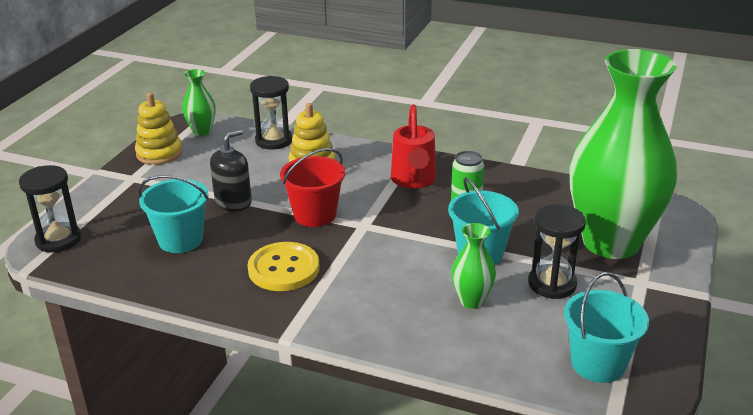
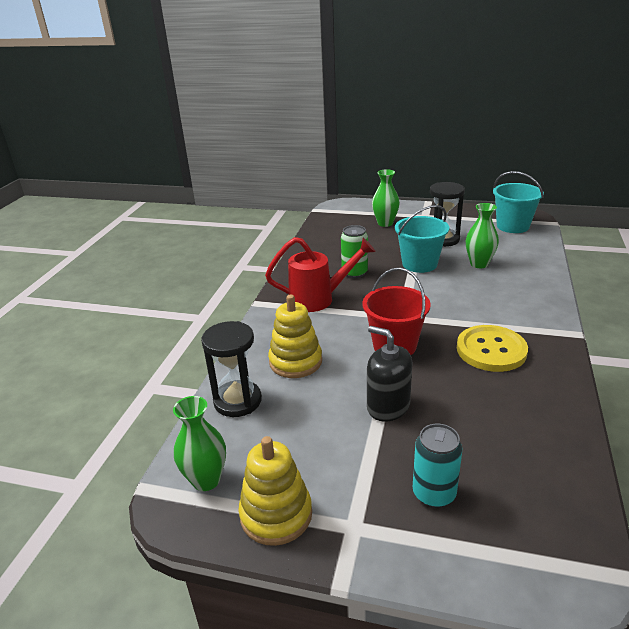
camera: 95 degrees left, 0 degrees up
(58, 240) = (543, 564): black hourglass -> none
(137, 209) = (434, 494): none -> turquoise can
(180, 240) = (481, 432): turquoise bucket -> none
(611, 242) = (385, 223): green vase -> green vase, size x0.40

